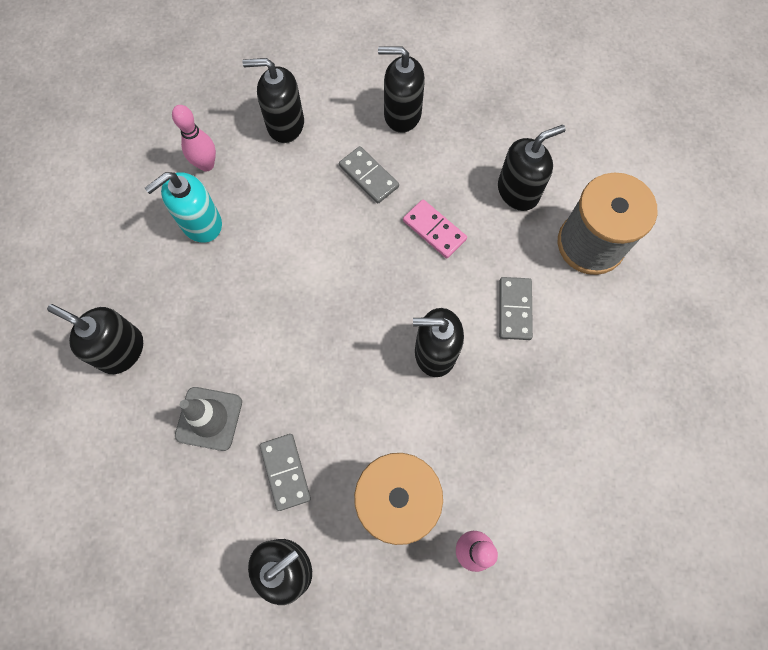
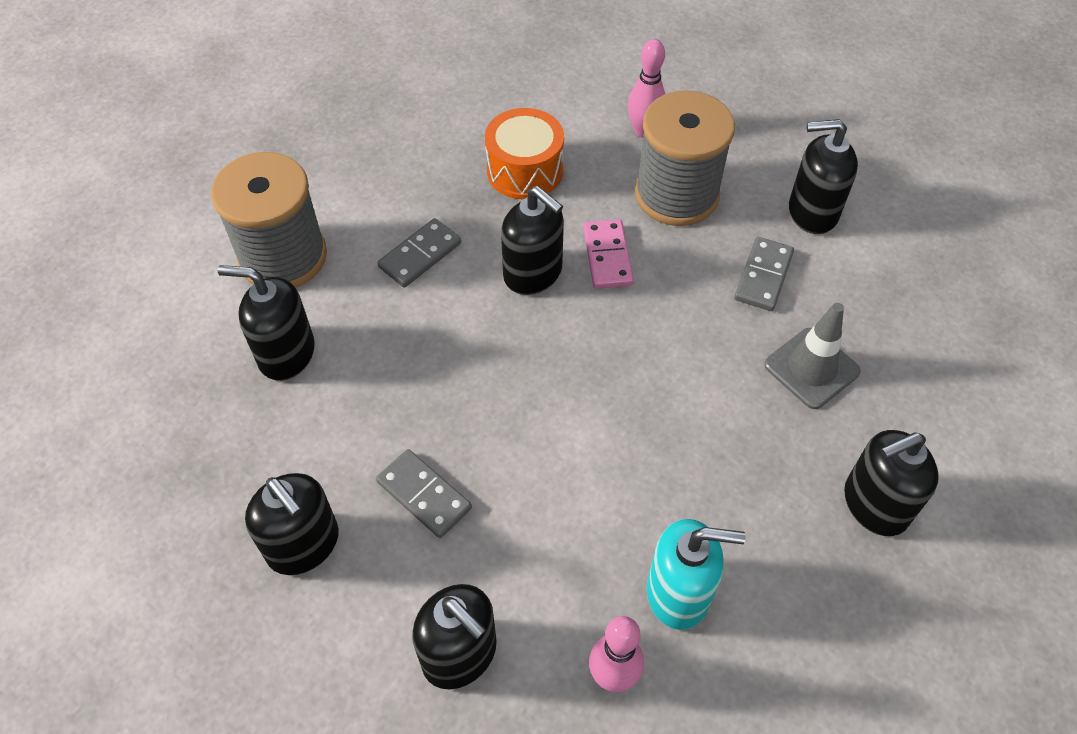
camera: 140 degrees left, 15 degrees down
(121, 350) = (874, 504): black soap dispenser -> black soap dispenser turned 90 degrees clockwise
(368, 176) = (424, 495): grey domino -> grey domino turned 45 degrees counterclockwise
(434, 230) = (415, 380): pink domino -> pink domino (607, 256)
(518, 434) = (525, 170): none -> orange drum

